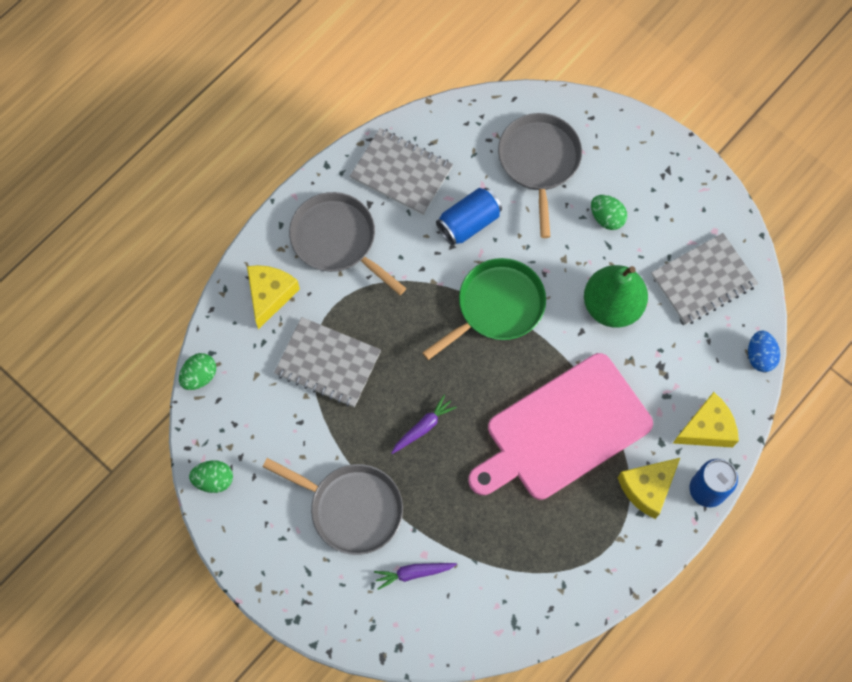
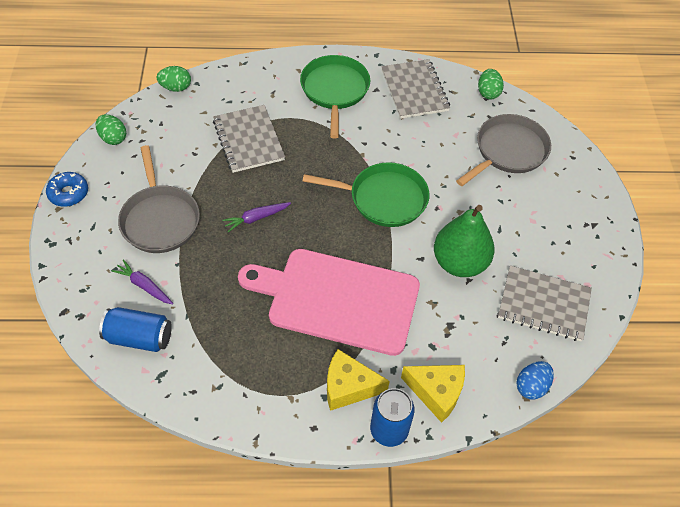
camera: 45 degrees right, 15 degrees down
(248, 566) = (68, 193): none -> blue donut
(270, 295) = (263, 84): yellow cheese -> none
(337, 240) = (335, 90): grey pan -> green pan
(423, 427) = (256, 218): purple carrot -> purple carrot turned 150 degrees clockwise
(468, 223) = (422, 145): blue can -> blue can (139, 338)
(606, 218) = (517, 214): green egg -> green egg (488, 93)

